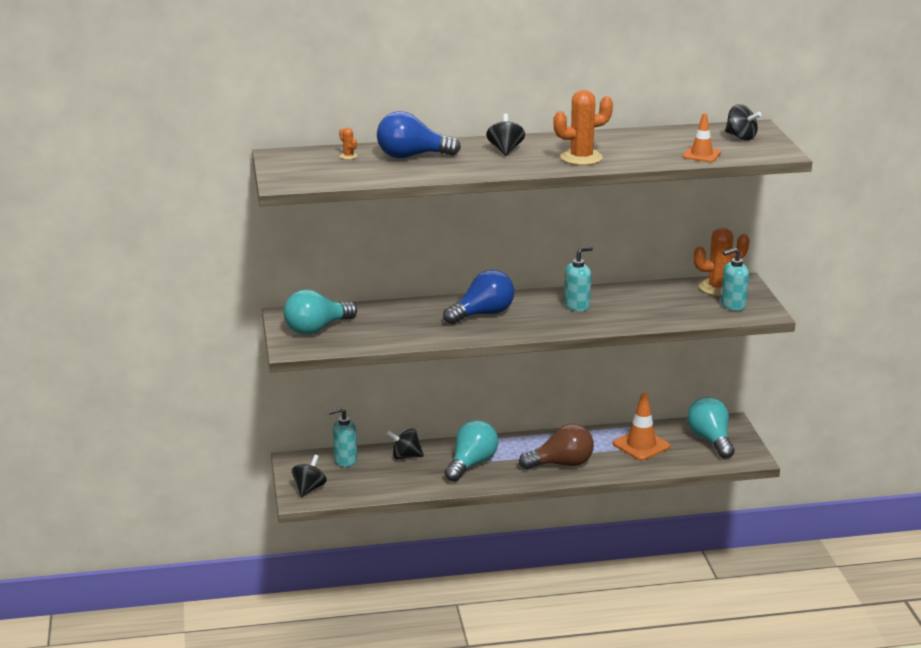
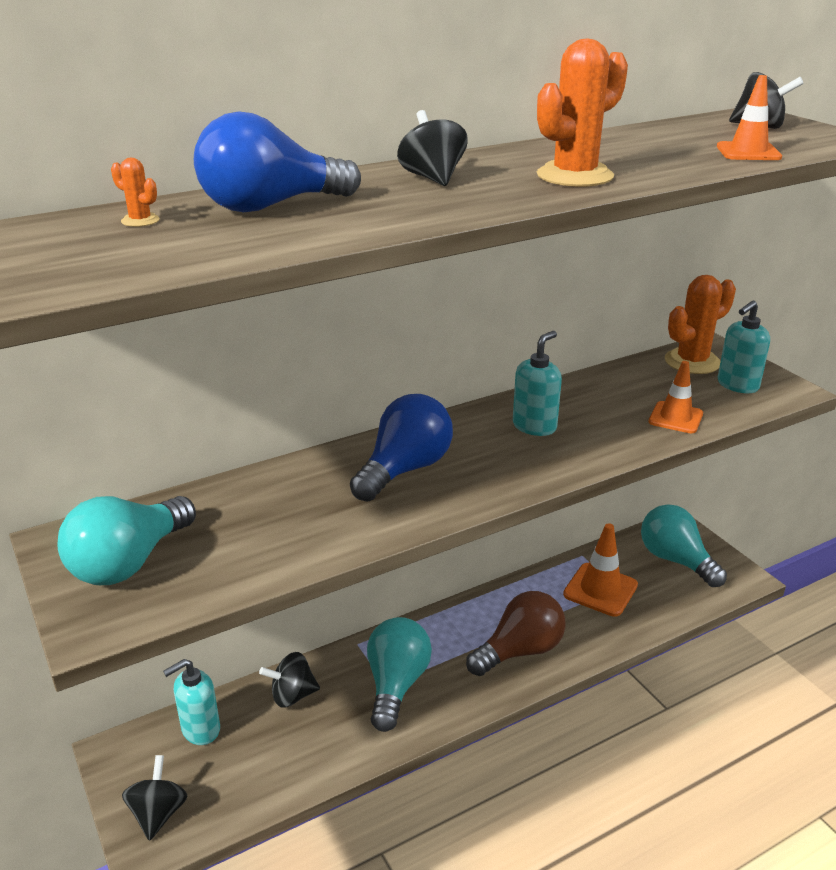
camera: 20 degrees left, 5 degrees up
(670, 316) = (675, 418): none -> orange traffic cone

